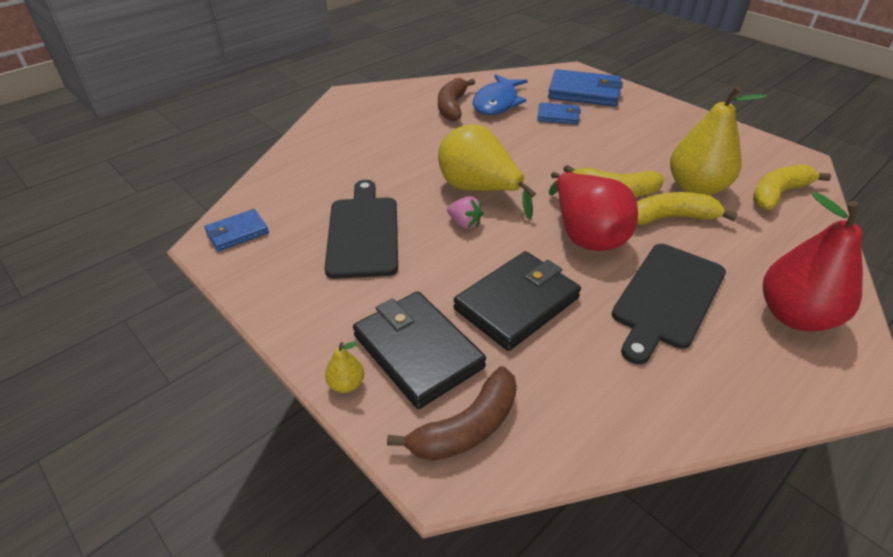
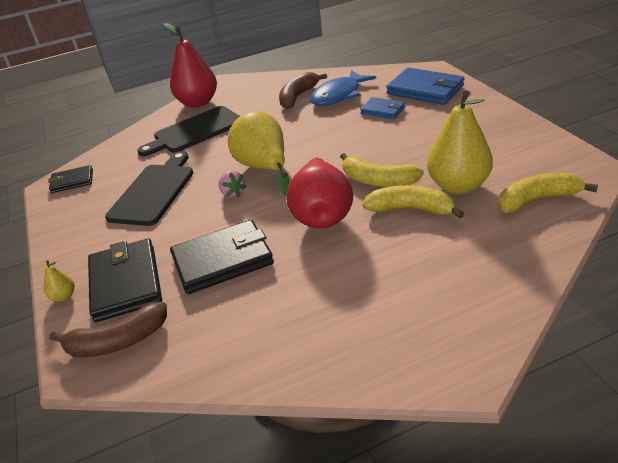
camera: 25 degrees right, 5 degrees down
(237, 233) = (72, 181): blue wallet -> black wallet
(667, 298) = (347, 275): black cutting board -> black cutting board (195, 131)
(794, 316) = (452, 310): red pear -> red pear (198, 103)

